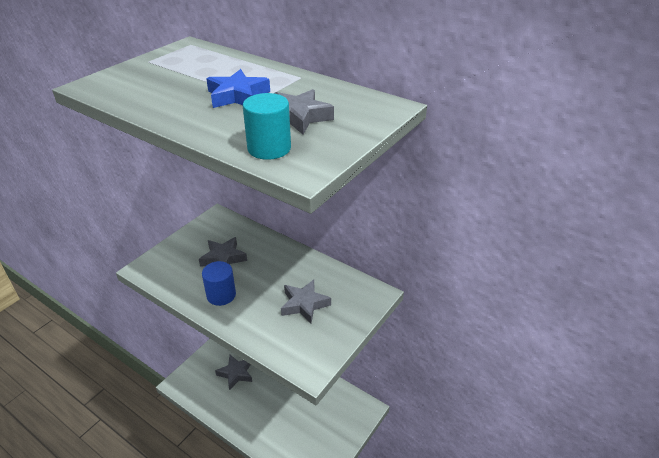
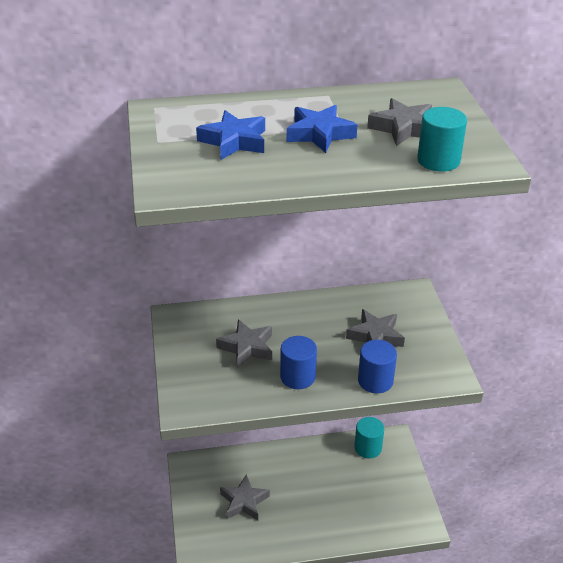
camera: 45 degrees left, 0 degrees up
(182, 78) = (234, 141): none -> blue star
(259, 332) = (375, 381): none -> blue cylinder
(343, 400) = (368, 448): none -> turquoise cylinder

